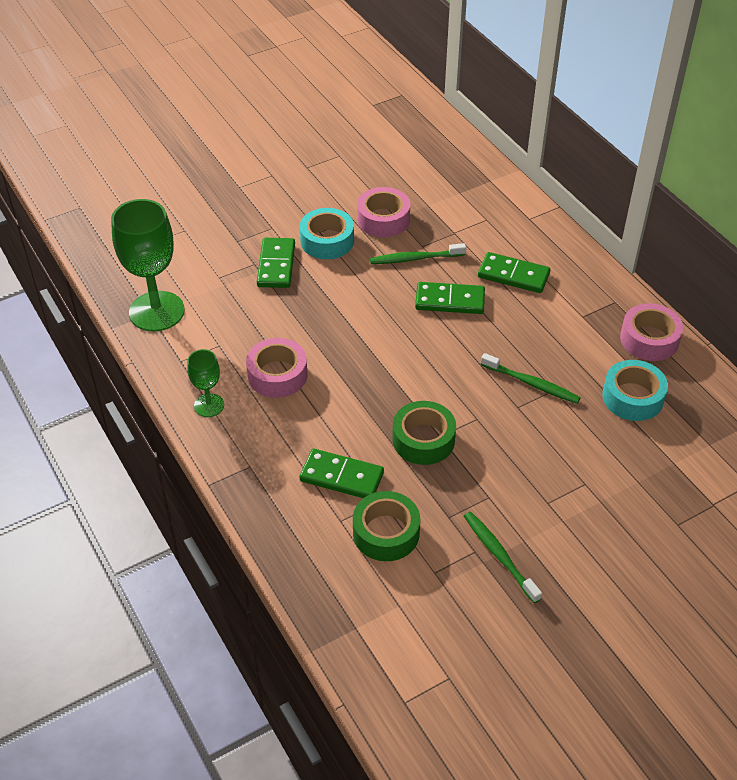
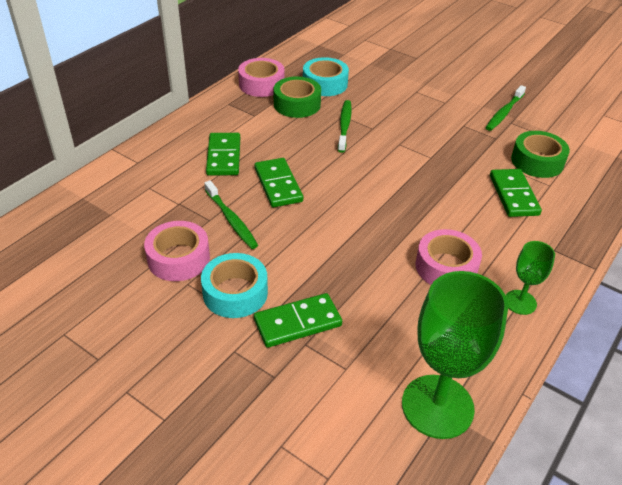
camera: 115 degrees left, 5 degrees down
(423, 440) = (441, 164): green tape -> green tape (297, 104)

